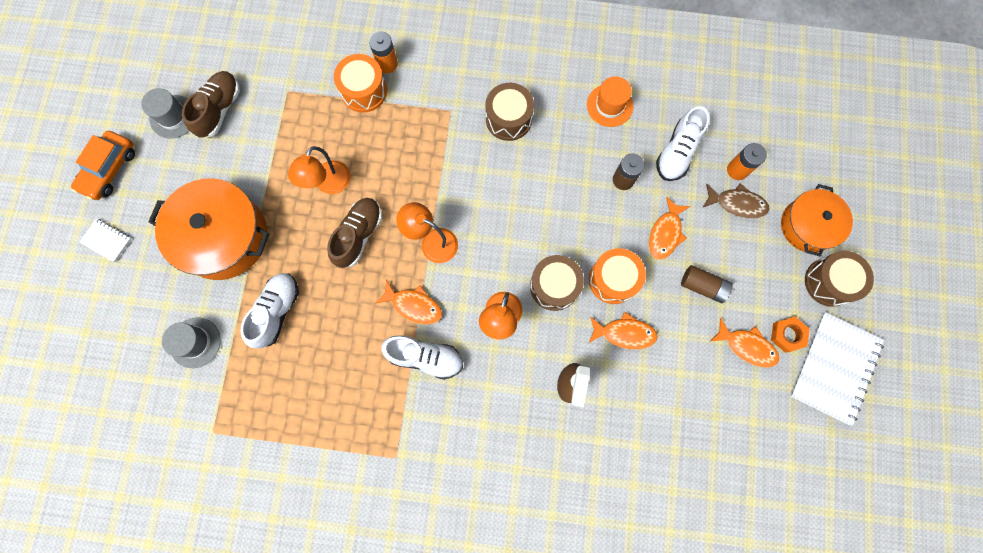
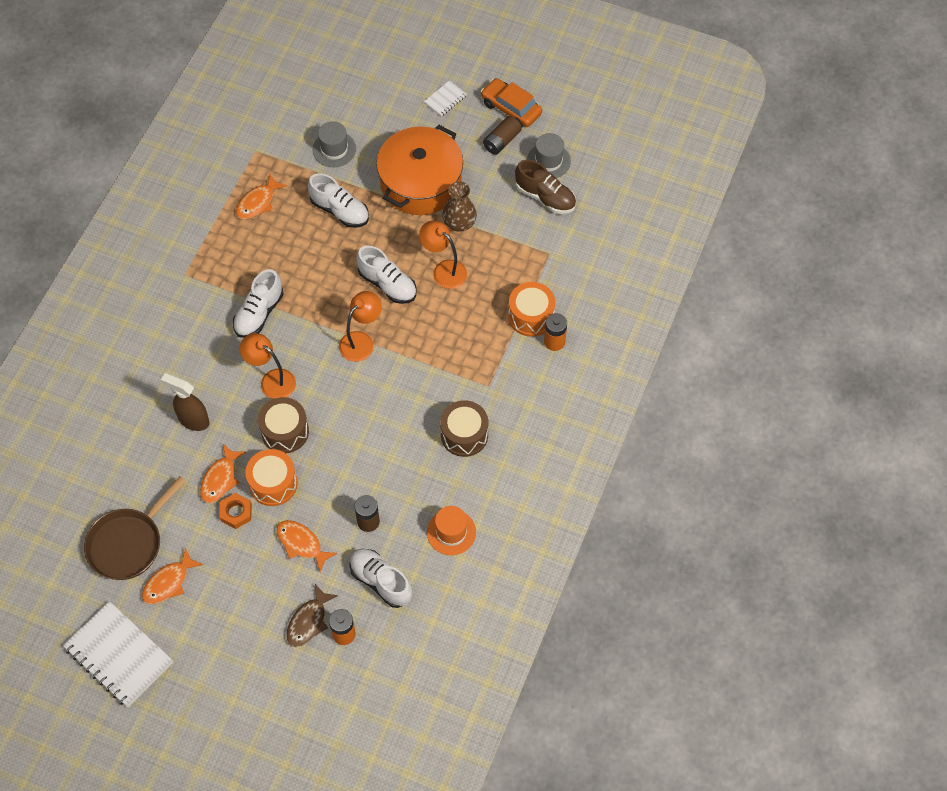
camera: 105 degrees right, 15 degrees down
(268, 184) = (459, 223): none -> brown vase
(358, 235) = (387, 284): brown shoe -> white shoe
(414, 305) = (308, 314): orange fish -> orange fish (258, 202)
(702, 286) = (239, 561): brown battery -> brown battery (502, 141)
(721, 401) = (129, 543): none -> brown pan
(787, 335) = (165, 623): orange nut -> orange nut (236, 512)
(808, 225) = (263, 683): orange pot -> none
(829, 282) = (200, 682): brown drum -> none

